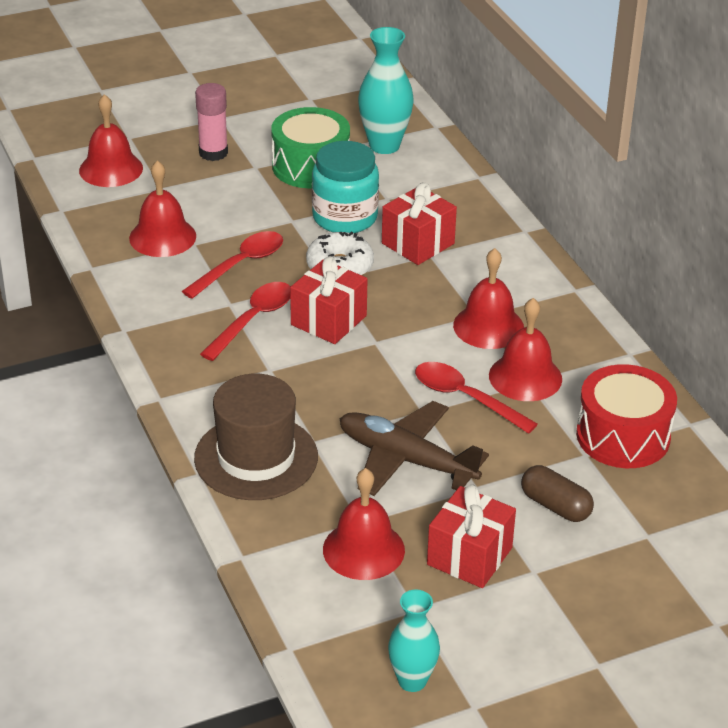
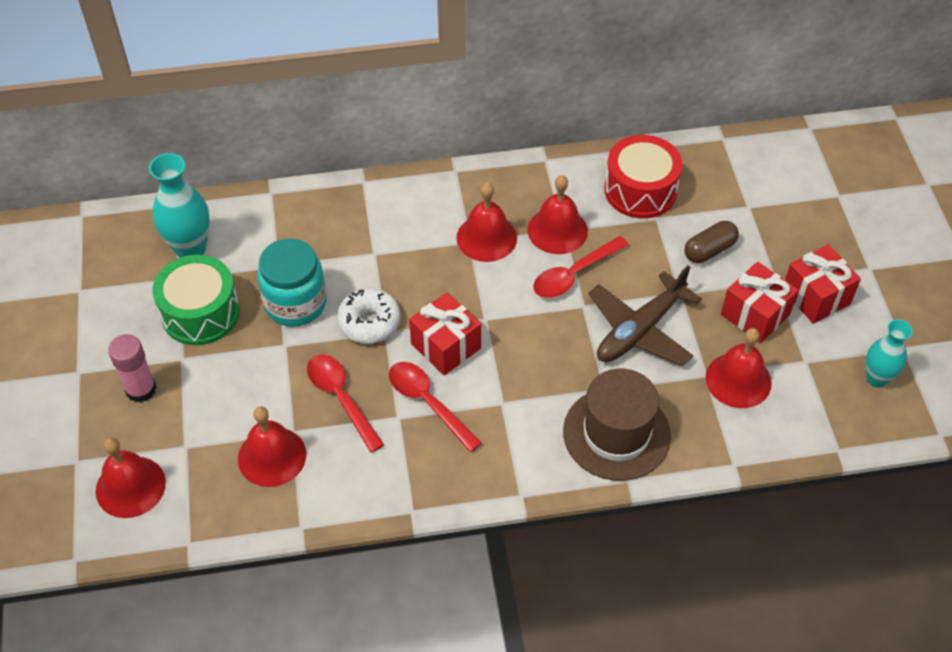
camera: 75 degrees left, 15 degrees up
(418, 243) = (355, 258): red gift -> red gift (815, 297)

